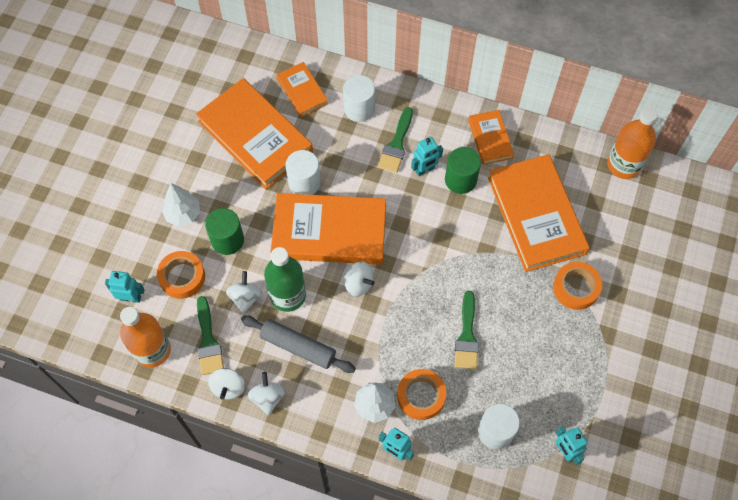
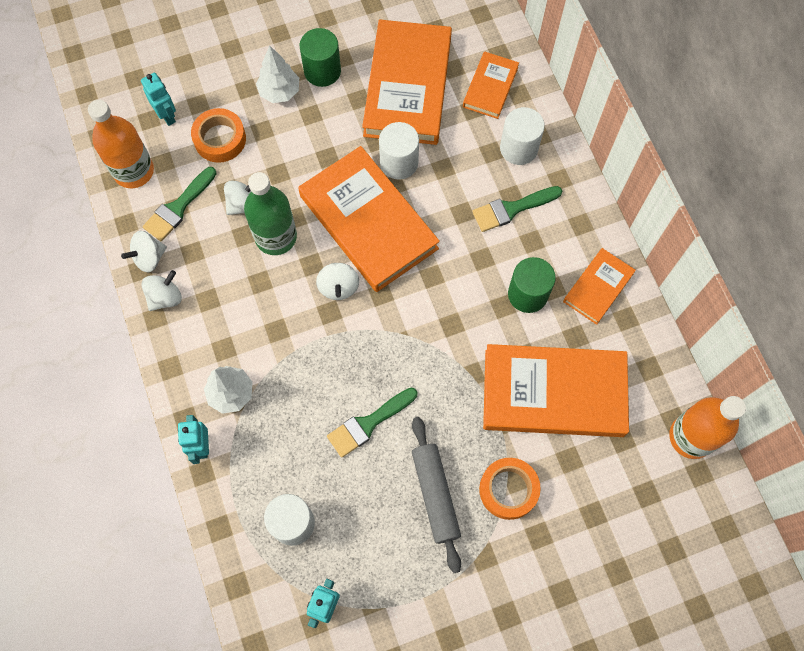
camera: 50 degrees right, 5 degrees up
(227, 240) = (286, 146): green cylinder -> green cylinder (322, 71)
(298, 347) = (233, 284): grey rolling pin -> grey rolling pin (435, 495)
(421, 396) = (273, 428): orange tape -> none
(425, 170) = (508, 254): turquoise robot -> none
(536, 215) = (553, 393): orange book -> orange book turned 60 degrees clockwise

